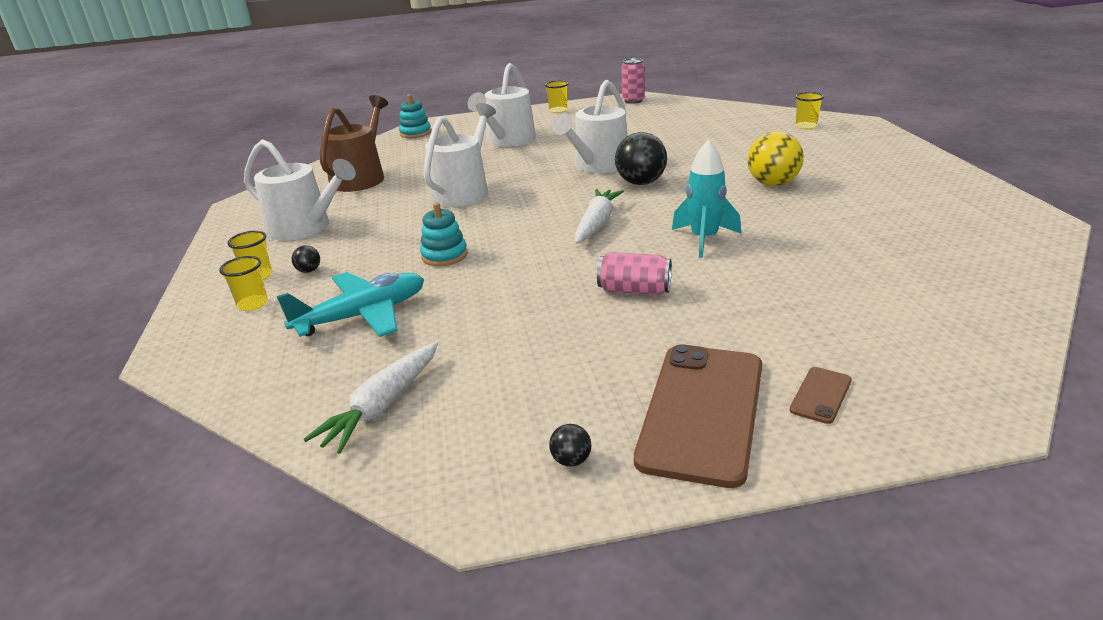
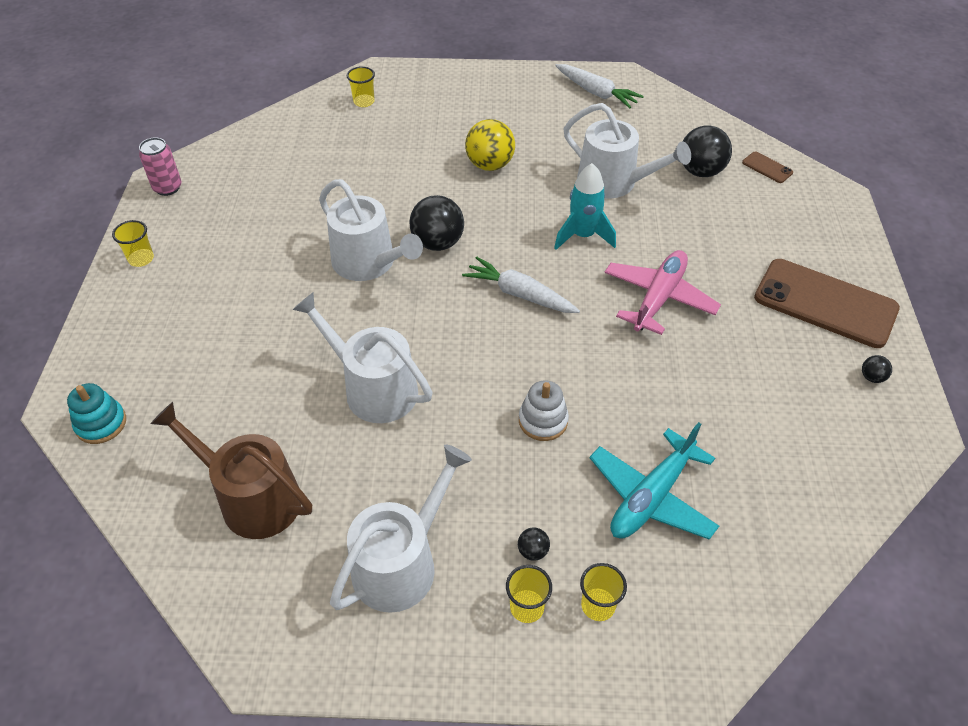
camera: 80 degrees left, 20 degrees up
(362, 316) = (651, 496): turquoise plane -> turquoise plane turned 120 degrees counterclockwise
(382, 406) = (802, 483): white carrot -> white carrot (596, 93)
(444, 255) = (543, 421): turquoise stacking toy -> white stacking toy
(508, 141) = (223, 325): white watering can -> white watering can (613, 182)
(634, 290) = (658, 298): pink can -> pink plane
(820, 395) = (813, 247): brown phone -> brown phone (767, 167)
(899, 292) = (700, 171): none -> black ball

